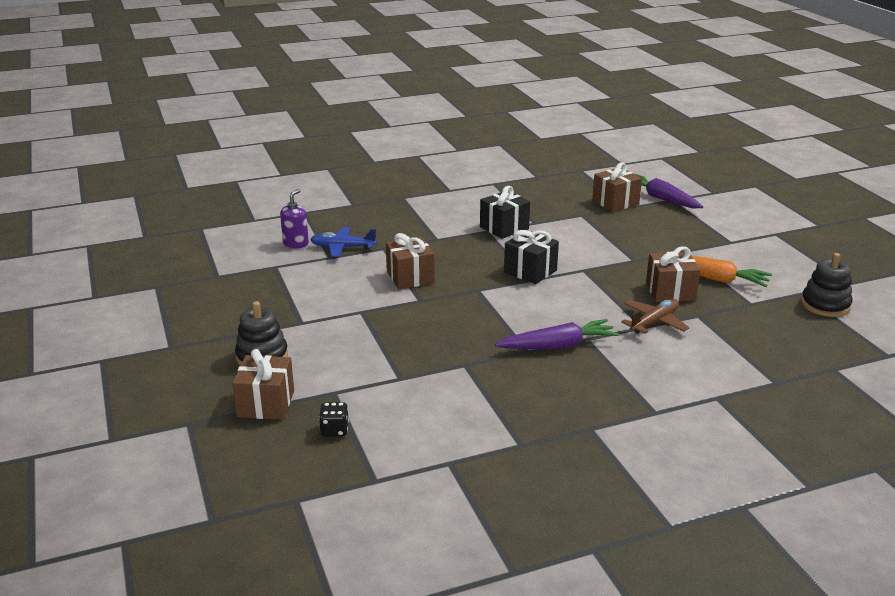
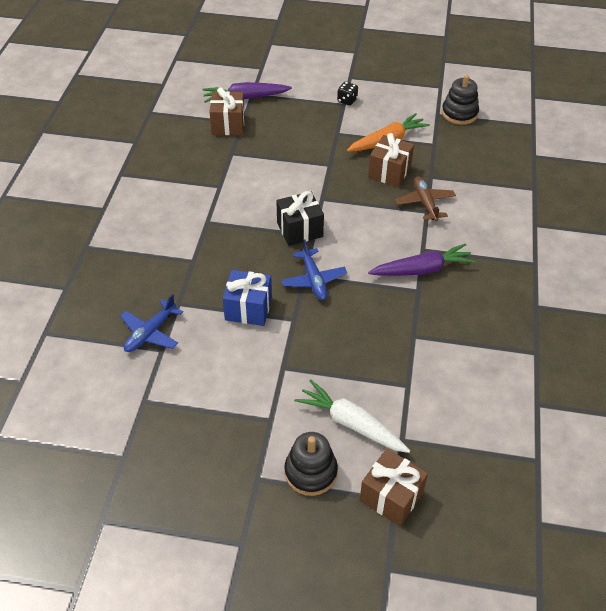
camera: 60 degrees left, 20 degrees up
(296, 243) = (109, 366): purple soap dispenser -> none
(329, 361) = (351, 423): none -> white carrot
(334, 430) = (458, 460): black dice -> black dice (347, 100)
(410, 277) = (248, 308): brown gift -> blue gift
(477, 295) = (314, 280): none -> blue plane
(504, 228) = (211, 208): black gift -> none
(558, 346) = (422, 269): purple carrot -> purple carrot turned 60 degrees clockwise

